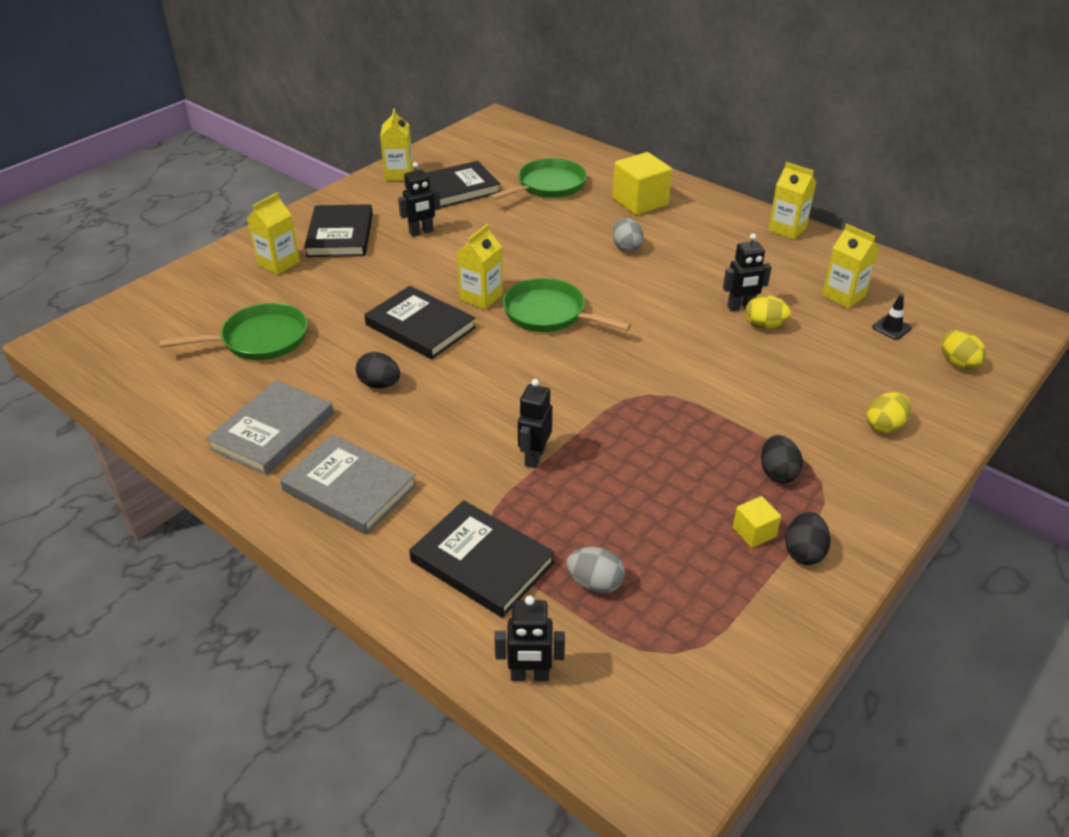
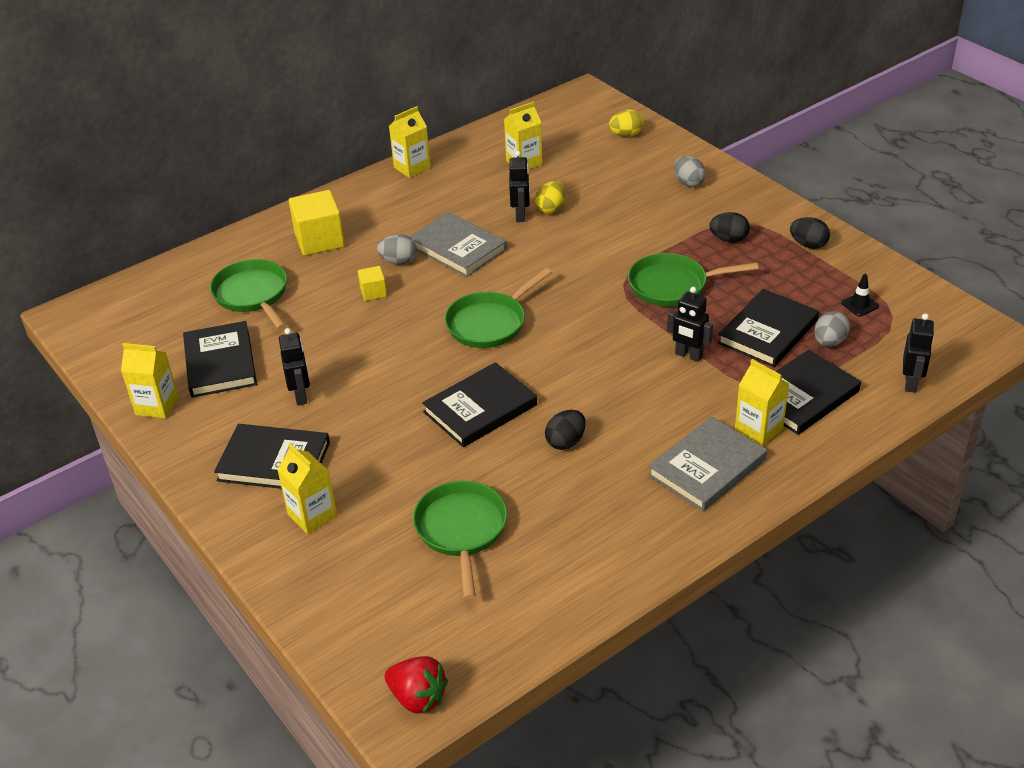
camera: 75 degrees left, 0 degrees up
(77, 346) = (418, 697): none -> red strawberry
(273, 431) = (618, 519): grey book -> grey book (458, 248)
(481, 297) = (445, 363): yellow carton -> yellow carton (758, 430)
(598, 522) = (768, 332): none -> black book
(660, 433) = (673, 285): none -> green pan
(754, 532) = (787, 262): yellow cube -> yellow cube (373, 292)
(884, 426) = (688, 183): yellow egg -> grey egg
(891, 328) = (574, 151): black traffic cone -> black traffic cone (860, 305)

